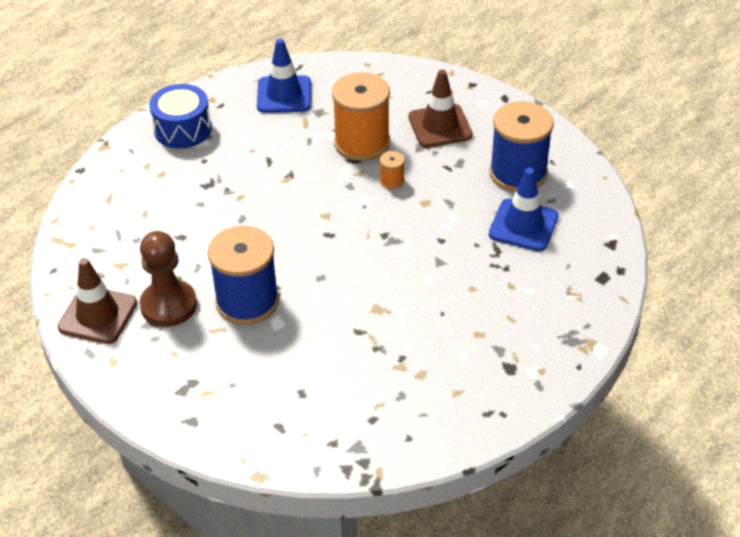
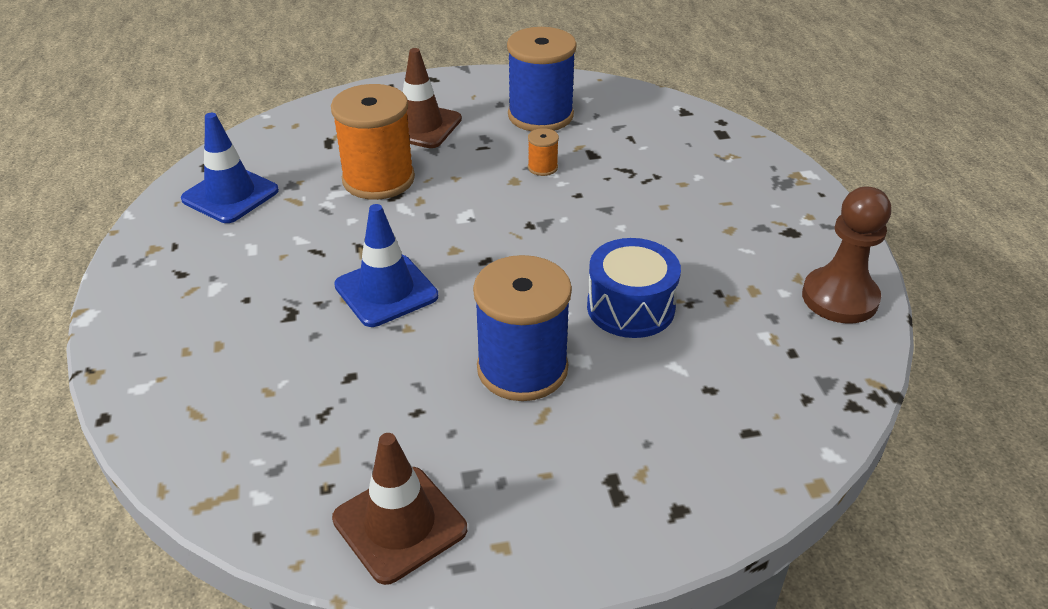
camera: 55 degrees left, 5 degrees down
(168, 305) = (456, 441): brown pawn -> brown pawn (839, 298)
(182, 129) = (168, 292): blue drum -> blue drum (630, 307)
(392, 181) = (458, 186): orange spool -> orange spool (542, 167)
(523, 225) = (611, 142): blue traffic cone -> blue traffic cone (386, 291)

